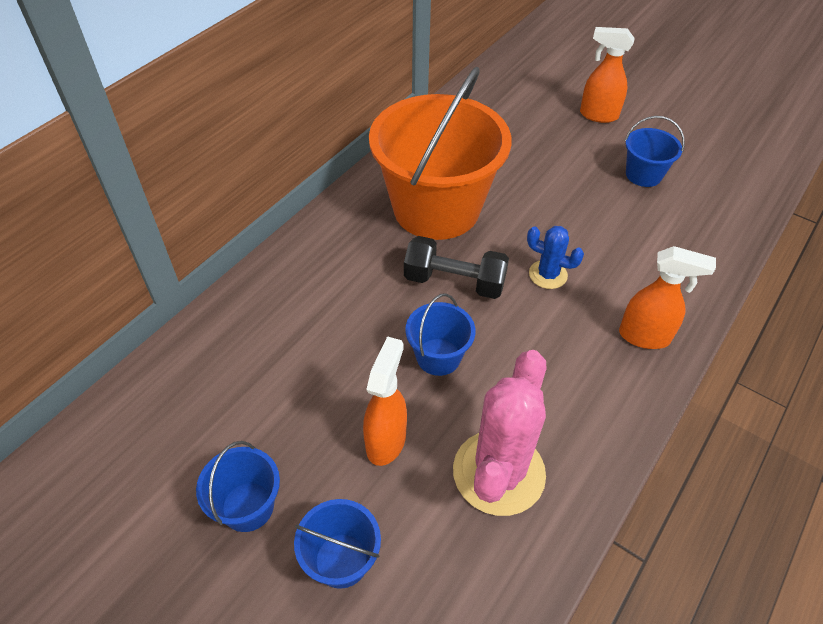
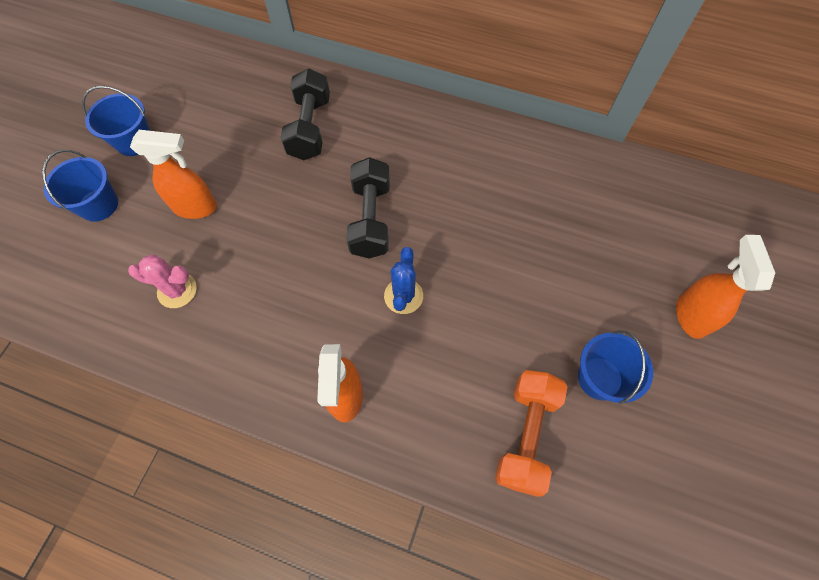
camera: 75 degrees right, 15 degrees up
(313, 311) = (310, 128): none -> black dumbbell
(436, 208) = (461, 185): orange bucket -> none
(438, 357) = (283, 225): blue bucket -> none
(498, 472) = (177, 290): pink cactus -> pink cactus, size x0.52
(687, 227) = (526, 435): none -> orange dumbbell

